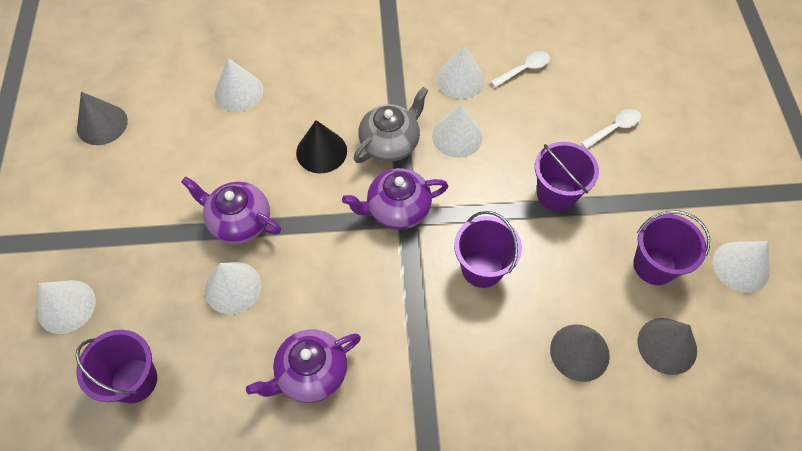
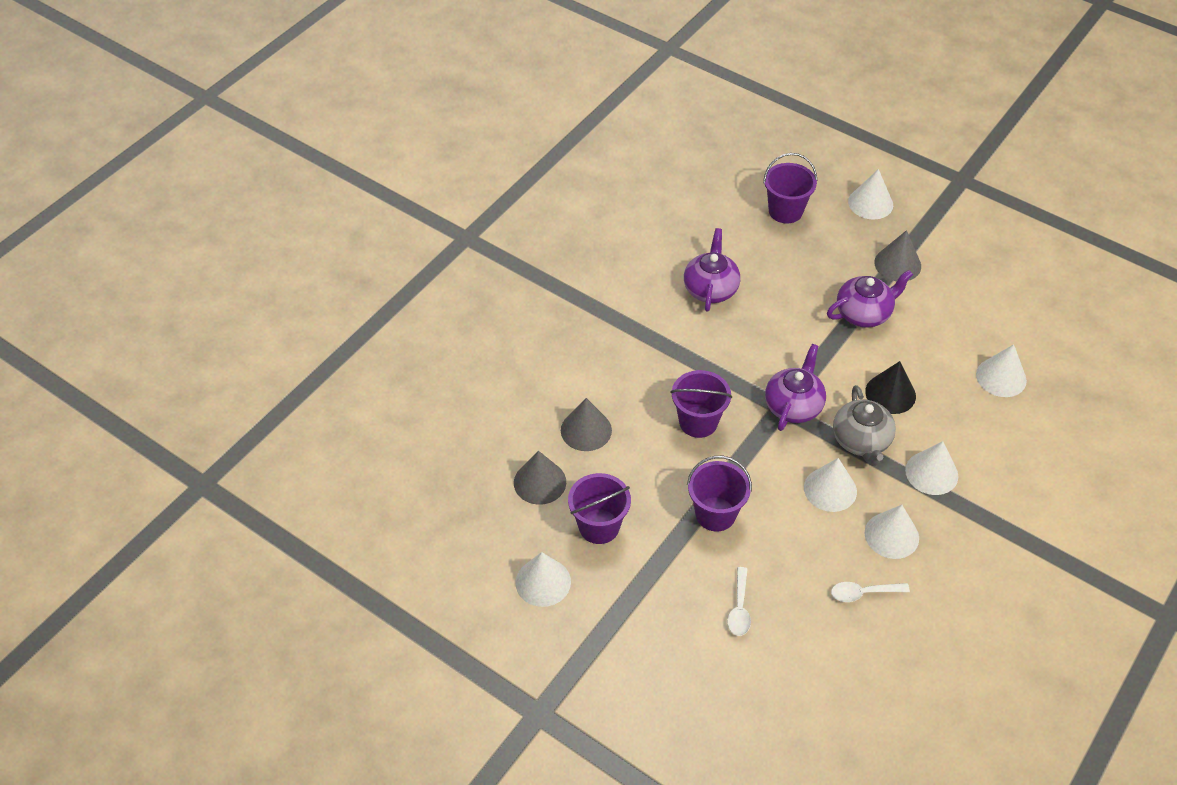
camera: 130 degrees right, 10 degrees down
(102, 124) = (1029, 282): grey cone -> grey cone (897, 264)
(233, 287) = (810, 284): white cone -> white cone (931, 473)
(524, 69) = (863, 593): white spoon -> white spoon turned 75 degrees clockwise

